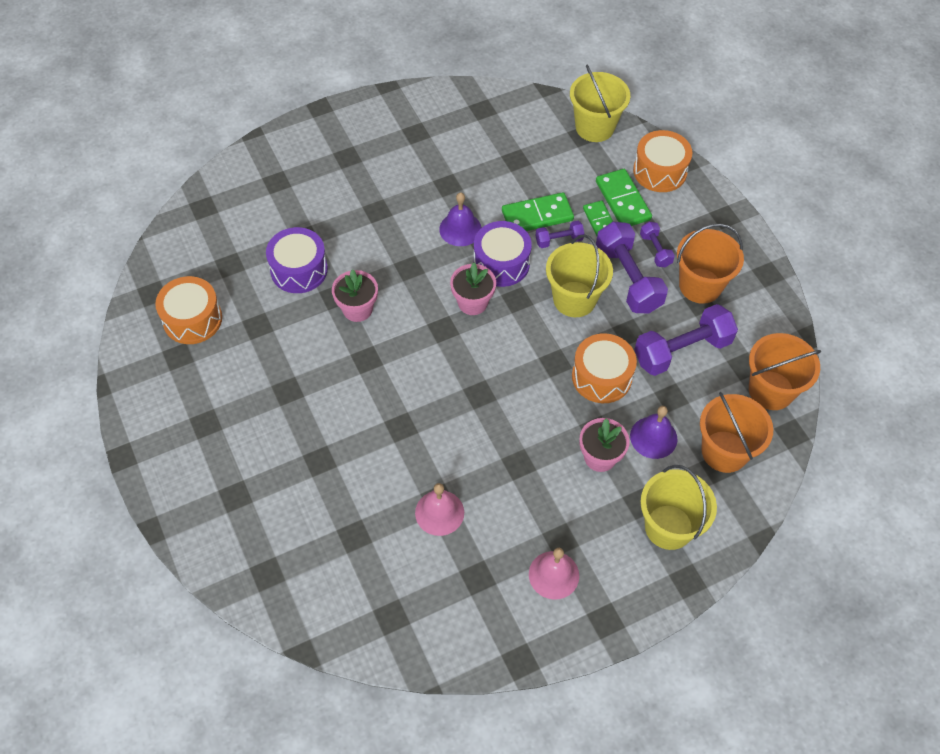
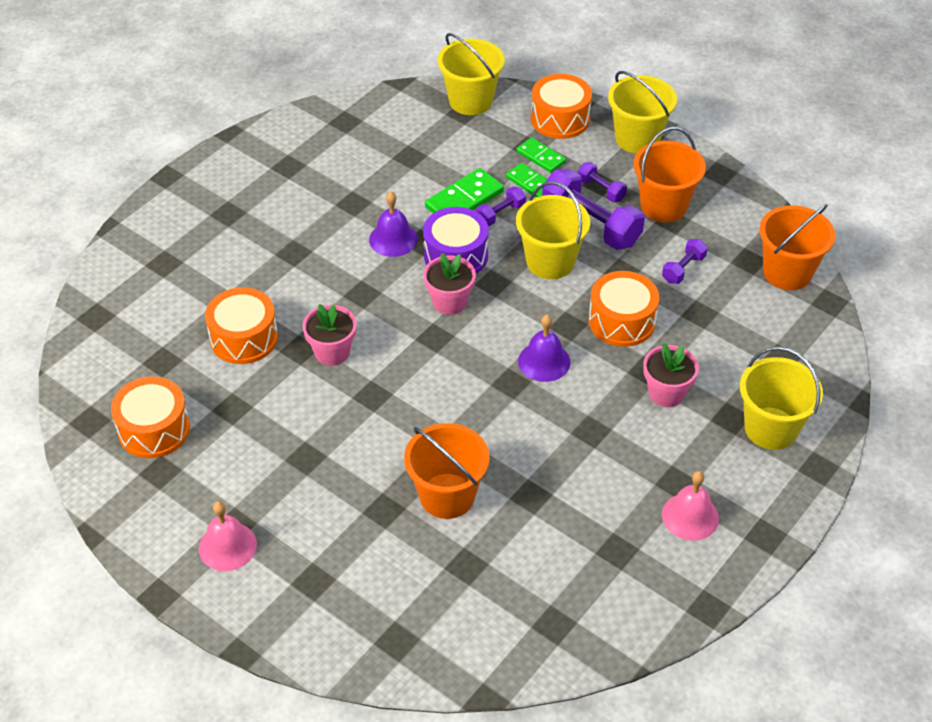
camera: 25 degrees left, 10 degrees down
(299, 269) = (244, 338): purple drum -> orange drum
(439, 512) = (540, 507): pink bell -> pink bell (227, 546)
(622, 200) = (541, 157): green domino -> green domino, size x0.64
(653, 437) = (706, 355): purple bell -> purple bell (544, 361)
(682, 351) = (683, 269): purple dumbbell -> purple dumbbell, size x0.51
(715, 214) = (637, 138): none -> yellow bucket
(724, 451) = (779, 341): orange bucket -> orange bucket (447, 496)

